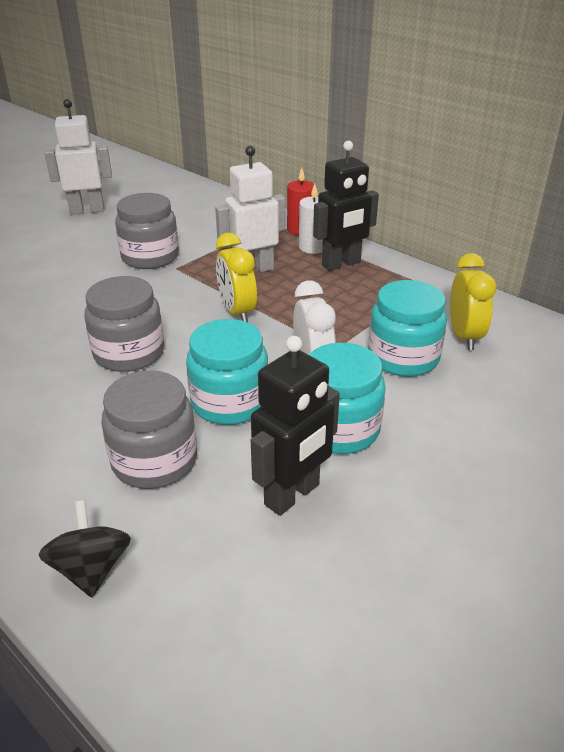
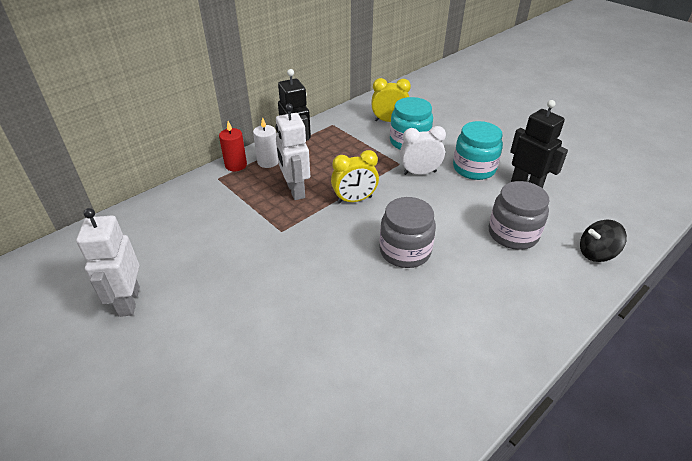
camera: 85 degrees left, 5 degrees up
(150, 257) = (257, 247): grey jar -> none
(229, 402) = (456, 205): turquoise jar -> none

